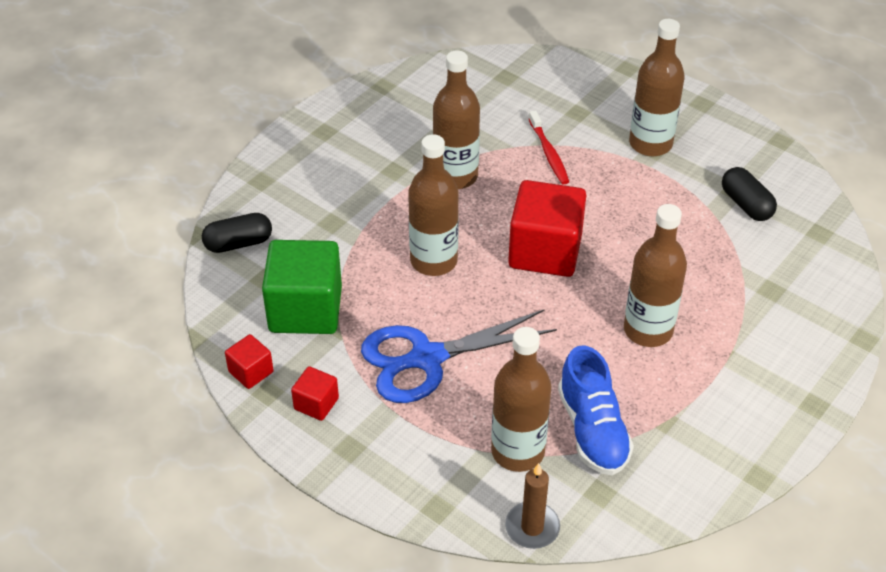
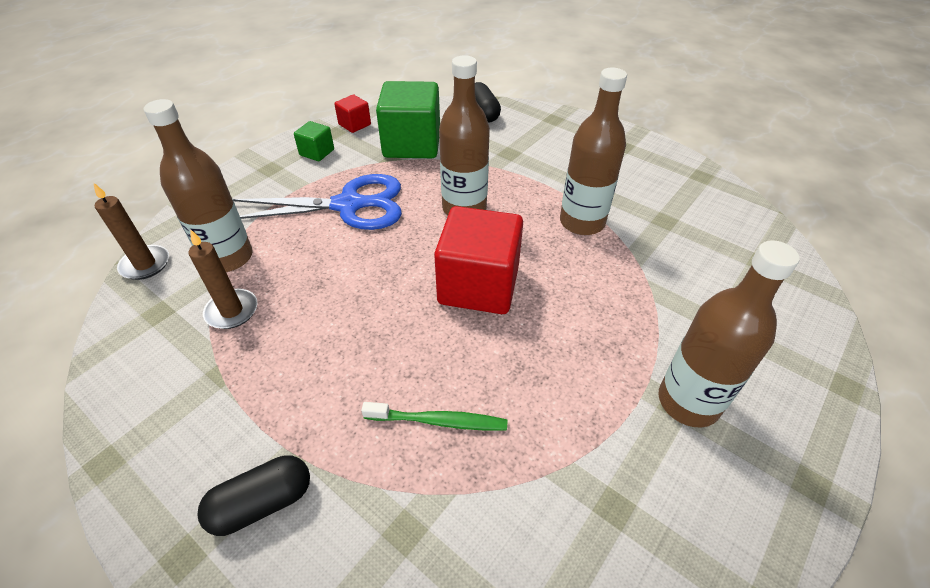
camera: 90 degrees right, 0 degrees up
(316, 404) = (317, 152): red cube -> green cube
(427, 358) = (348, 205): blue scissors -> blue scissors turned 105 degrees clockwise
(549, 153) = (638, 295): red toothbrush -> none
(592, 430) = (232, 311): blue shoe -> brown candle
(648, 330) = (353, 369): brown bottle -> none
(687, 275) = (438, 421): none -> green toothbrush
(746, 204) = (584, 521): black capsule -> black capsule (262, 503)

